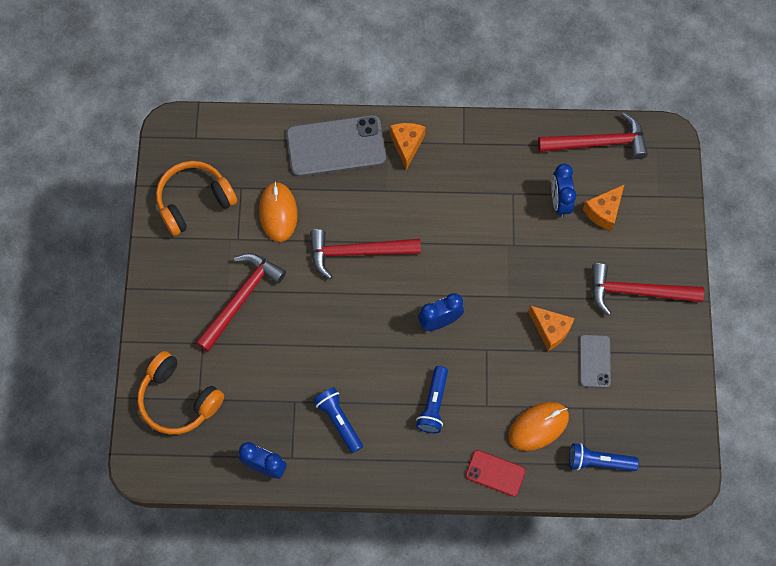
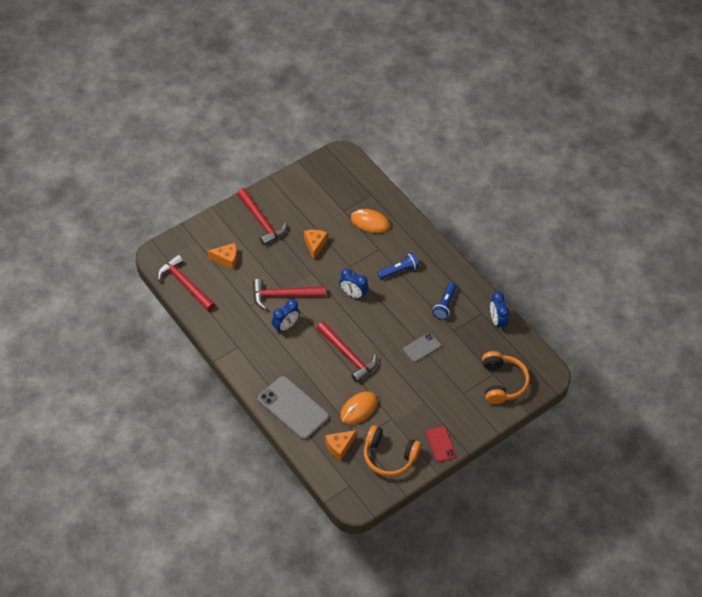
camera: 130 degrees left, 15 degrees down
(241, 298) = (423, 392): red hammer -> red hammer (283, 295)
(407, 145) = (262, 373): orange cheese -> orange cheese (339, 447)
(495, 473) = (409, 226): red phone -> red phone (440, 444)
(559, 201) = (237, 282): blue clock -> blue clock (285, 326)
(594, 361) = (315, 219): grey phone -> grey phone (422, 347)
(598, 461) = (365, 190): blue flashlight -> none

